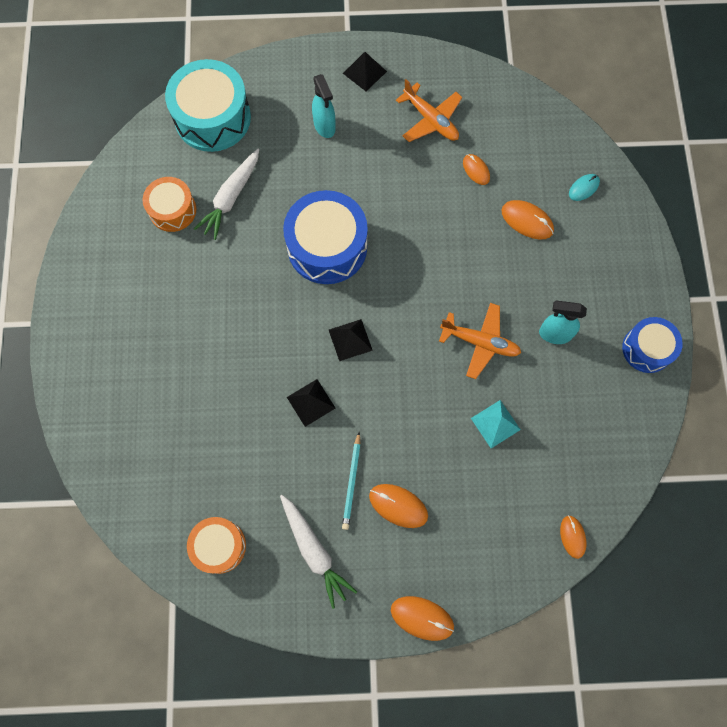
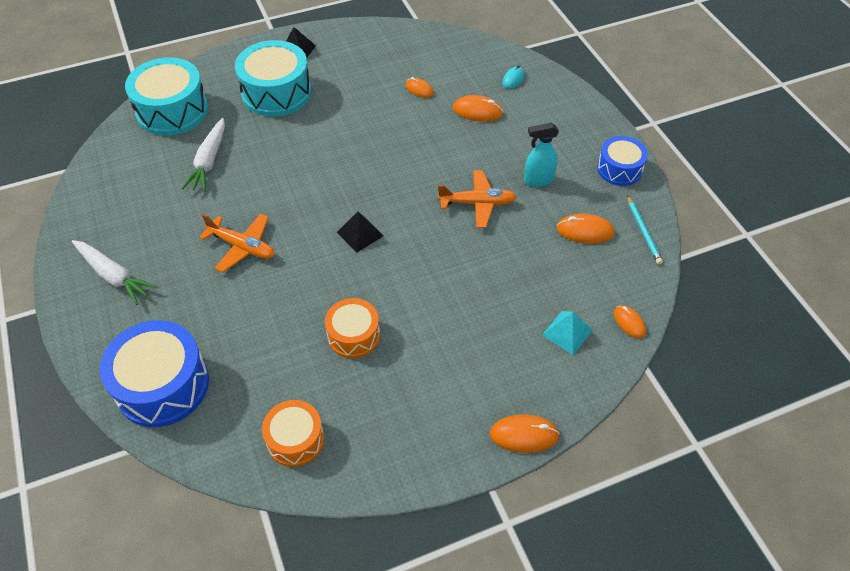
camera: 20 degrees left, 20 degrees down
(172, 210) = (156, 184): orange drum -> orange drum (353, 335)
(311, 402) = (342, 291): black pyramid -> none
(314, 551) = (394, 412): white carrot -> white carrot (114, 276)
(324, 126) = (276, 92): turquoise spray bottle -> turquoise drum
(327, 247) = (311, 173): blue drum -> blue drum (162, 385)
(352, 482) = (407, 343): turquoise pencil -> turquoise pencil (643, 231)
(398, 506) = (459, 348): orange mouse -> orange mouse (585, 231)
(430, 120) = (366, 67): orange plane -> orange plane (242, 247)
(495, 424) = (519, 258): turquoise pyramid -> turquoise pyramid (567, 332)

